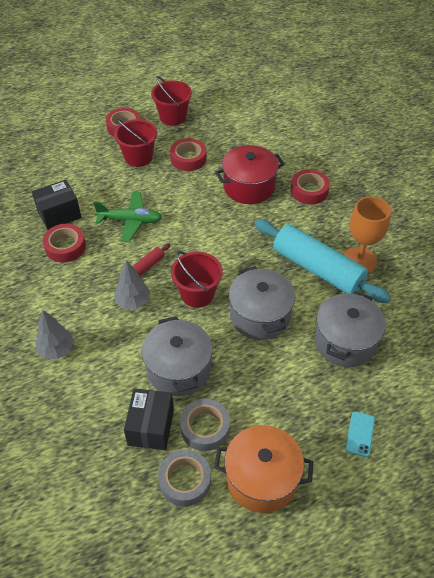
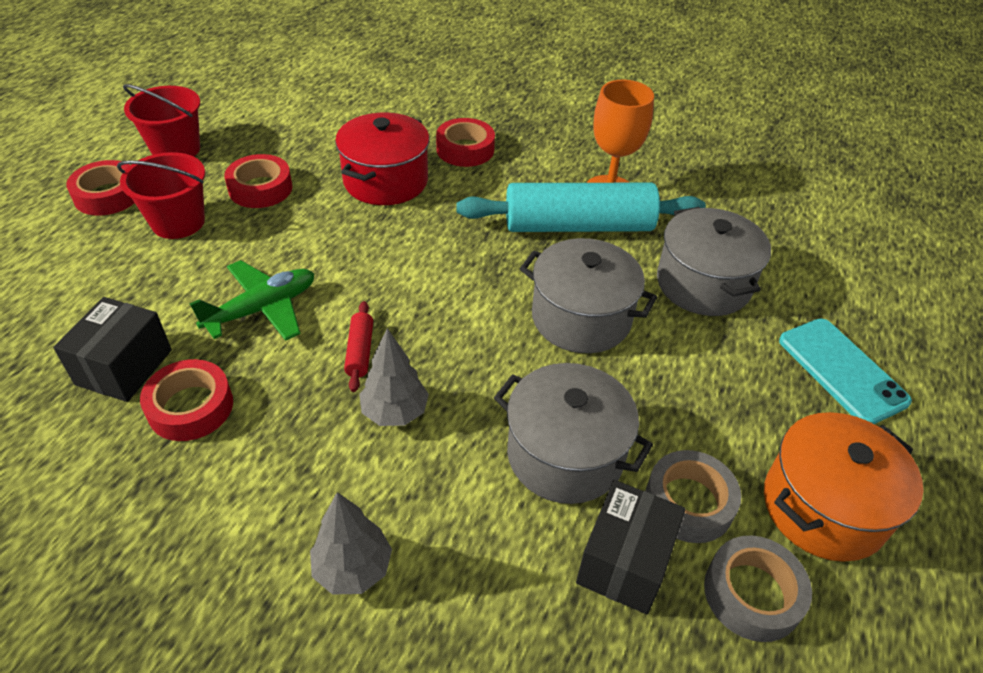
camera: 45 degrees left, 5 degrees down
(151, 427) = (624, 562): black box -> black box turned 60 degrees clockwise
(197, 294) = (473, 343): red bucket -> none
(360, 434) = (841, 370): turquoise phone -> turquoise phone, size x1.82

